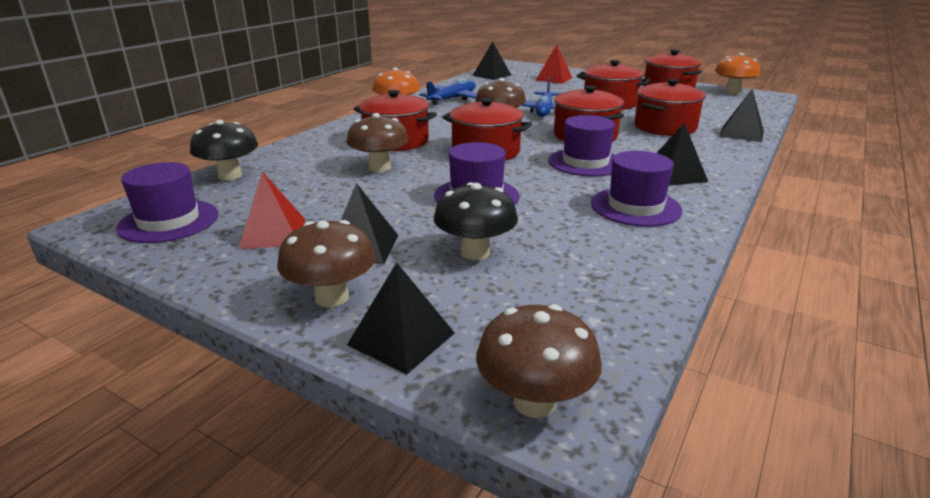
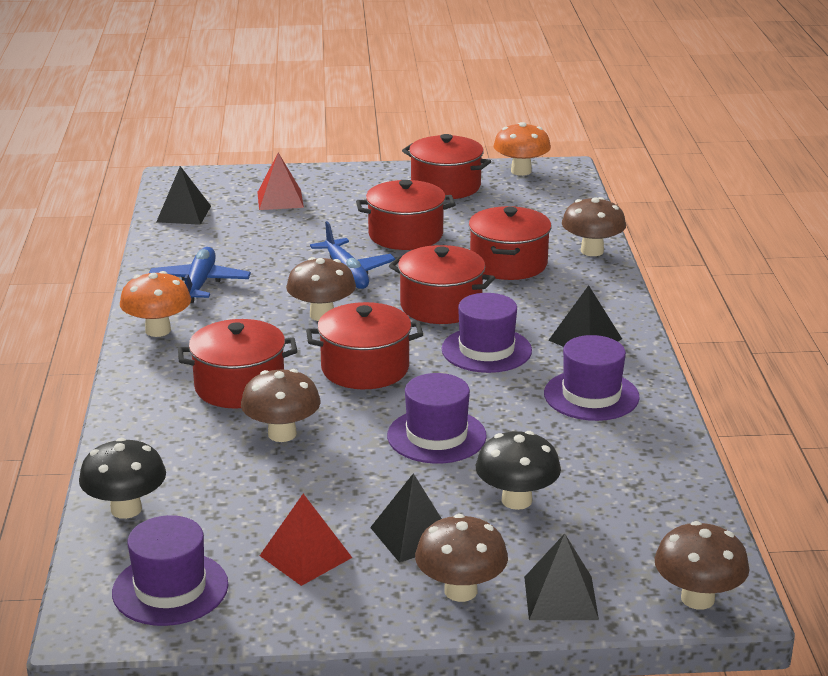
camera: 35 degrees left, 0 degrees up
(741, 133) = (592, 251): black pyramid -> brown mushroom

